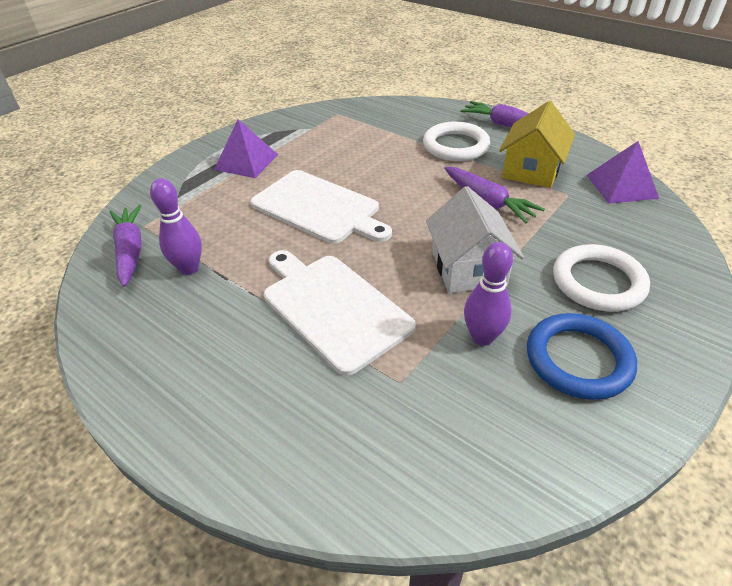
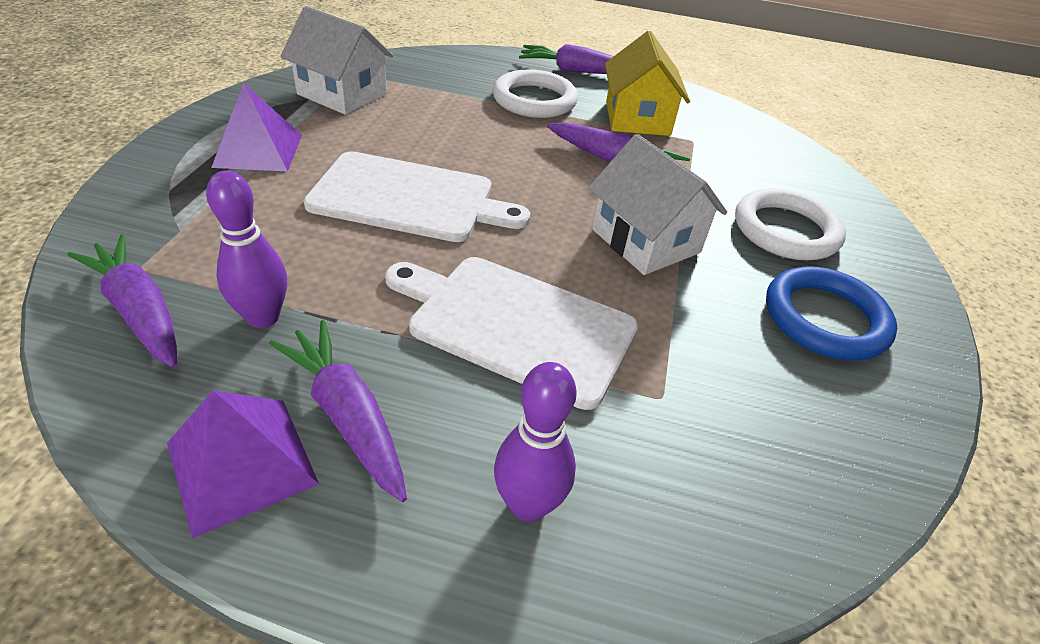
camera: 30 degrees left, 0 degrees up
(199, 338) = (347, 416): none -> purple carrot
(320, 128) = (342, 94): none -> white house
(482, 337) = (715, 318): purple bowling pin -> purple bowling pin (528, 504)
(621, 186) = (737, 125): purple pyramid -> purple pyramid (241, 463)

